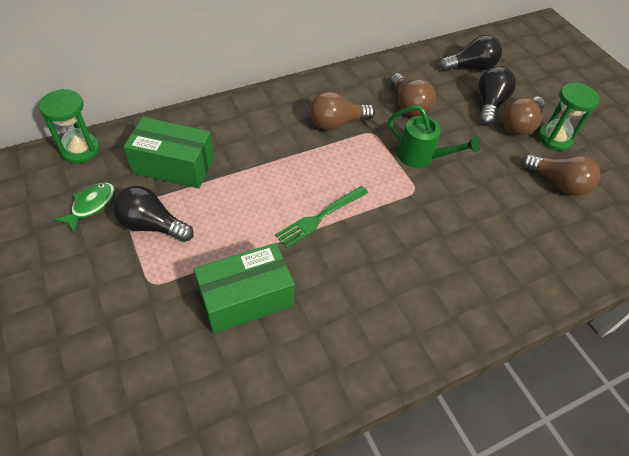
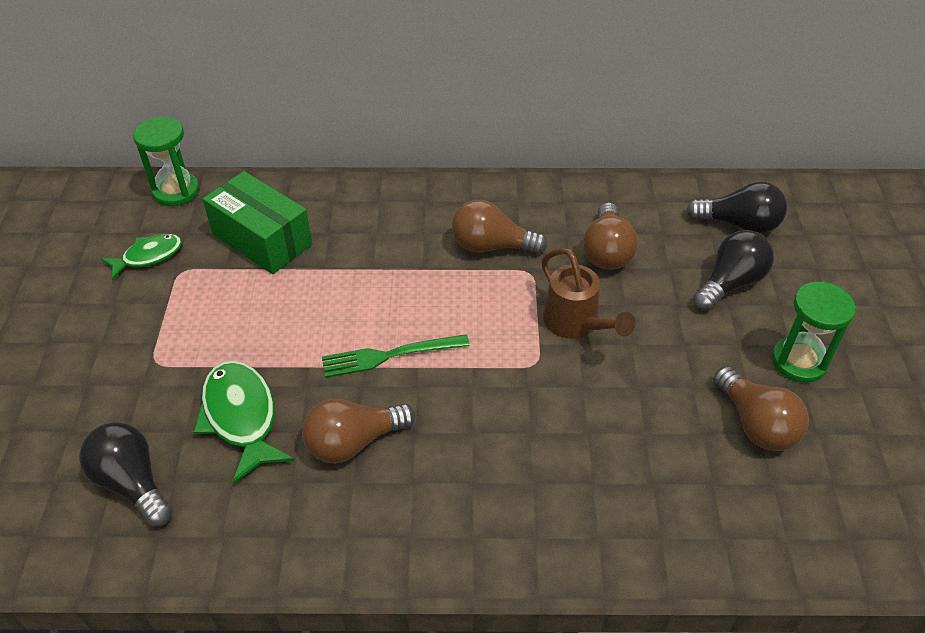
camera: 30 degrees right, 5 degrees down
(152, 225) = (196, 299): black light bulb -> black light bulb (132, 483)
(246, 299) = (241, 417): green box -> green fish
(421, 157) = (576, 324): green watering can -> brown watering can
(520, 125) = (756, 326): brown light bulb -> brown light bulb (354, 442)

